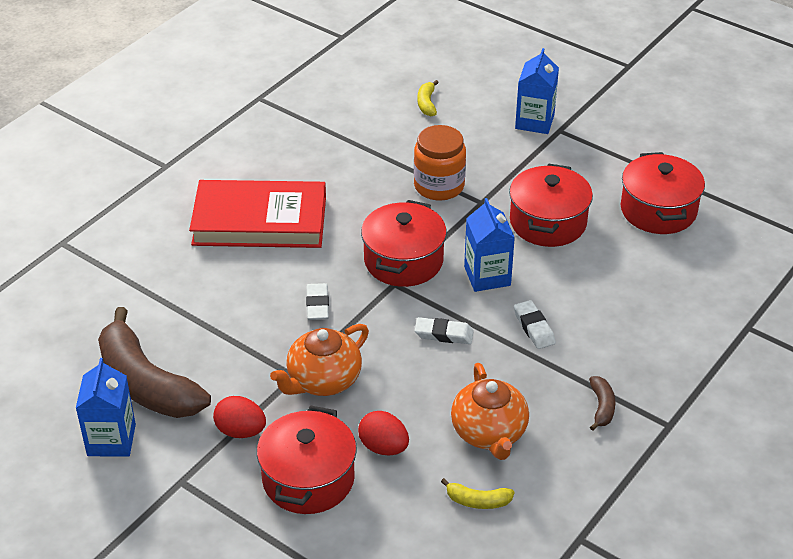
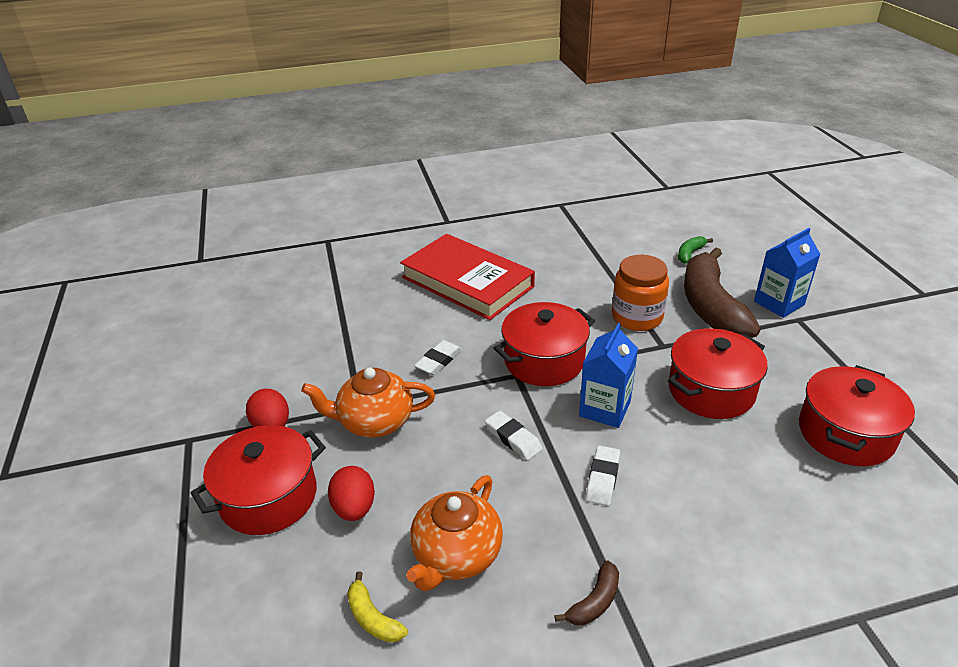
camera: 40 degrees right, 5 degrees down
(111, 440) = (189, 381): blue carton -> none
(146, 383) = (259, 355): brown banana -> brown banana (711, 307)
(427, 103) = (690, 254): yellow banana -> green banana

